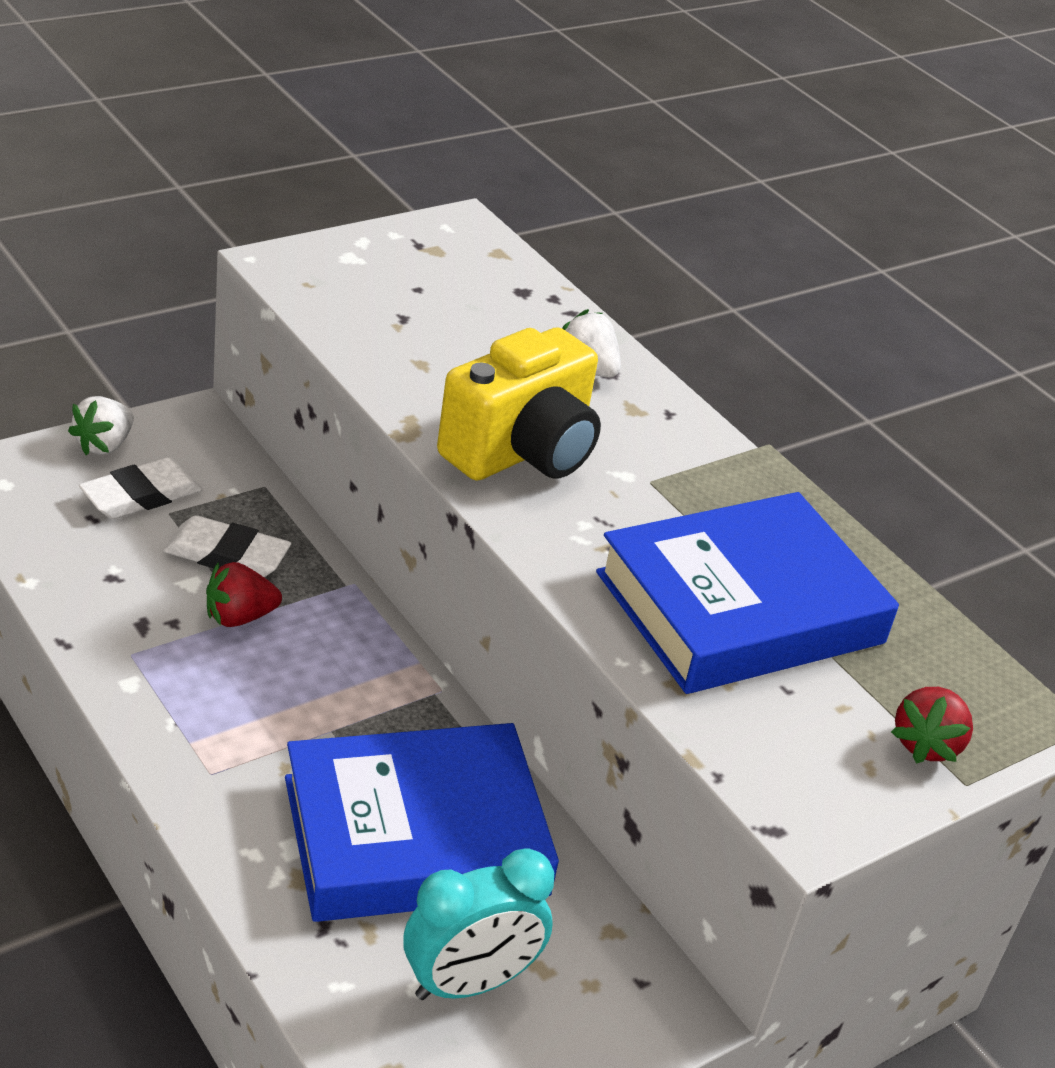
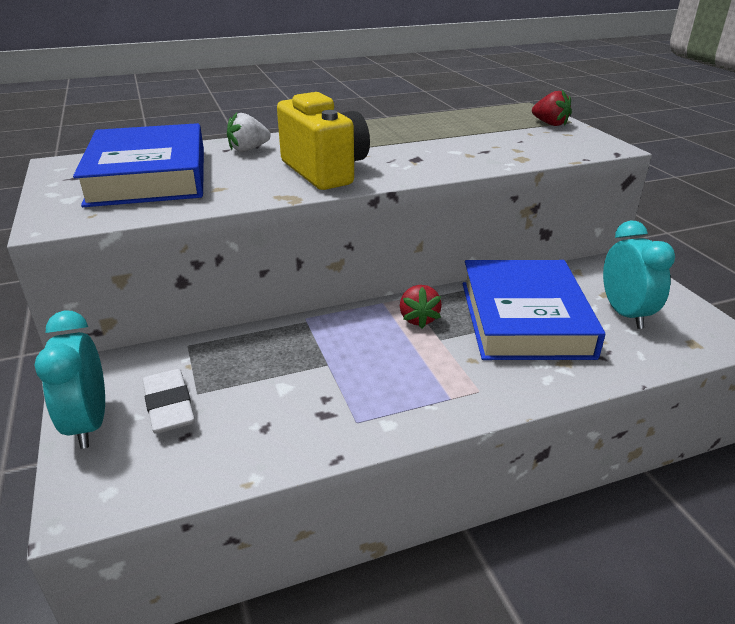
camera: 70 degrees left, 5 degrees down
(104, 445) = (89, 423): white strawberry -> turquoise clock
(227, 555) = (258, 367): white eraser -> none
(239, 617) = (327, 367): red strawberry -> red strawberry (418, 319)
(740, 608) = (463, 141): blue book -> blue book (149, 176)

